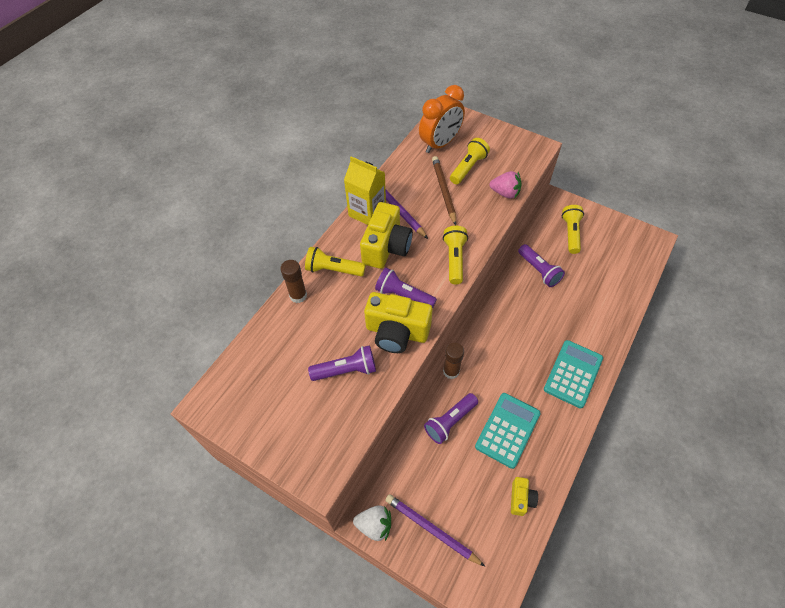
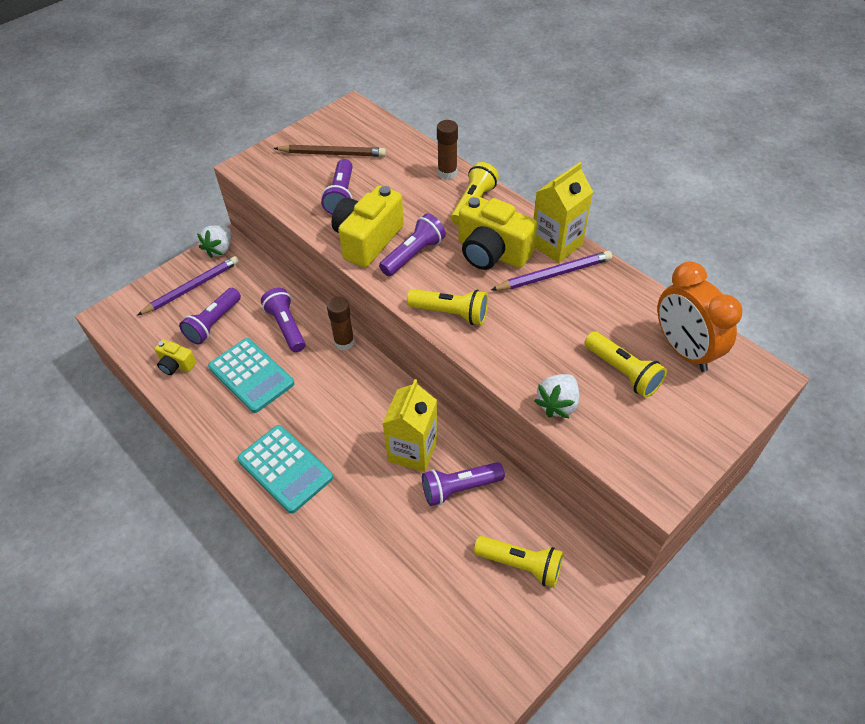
camera: 105 degrees right, 5 degrees down
(443, 191) = (578, 330): brown pencil -> brown pencil (333, 153)
(466, 487) = (214, 323): none -> purple flashlight
(505, 193) = (557, 404): pink strawberry -> white strawberry
(524, 301) = (413, 450): none -> yellow carton

